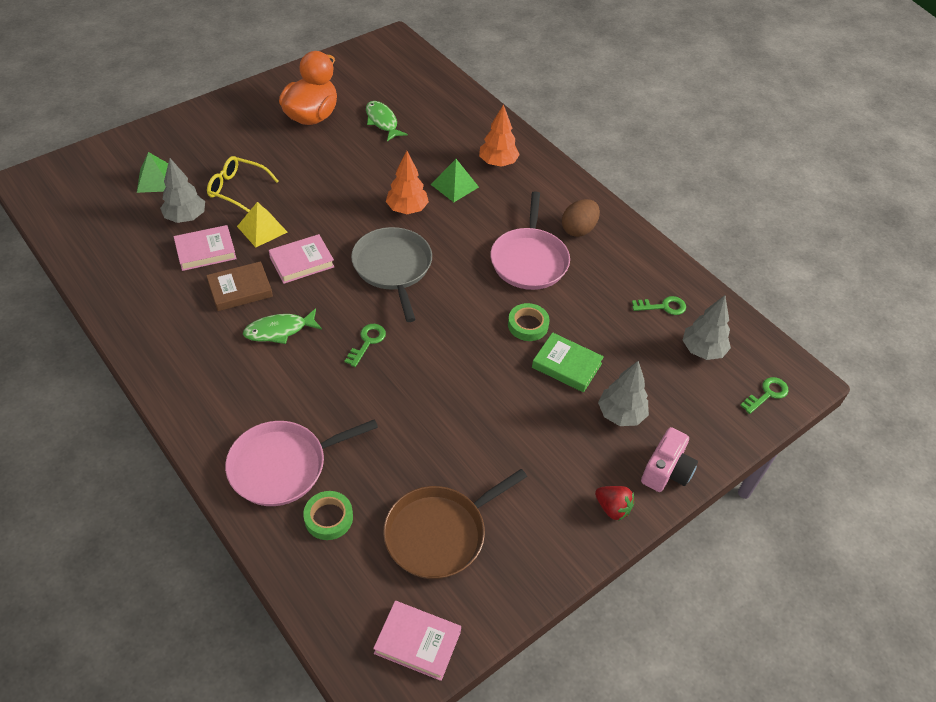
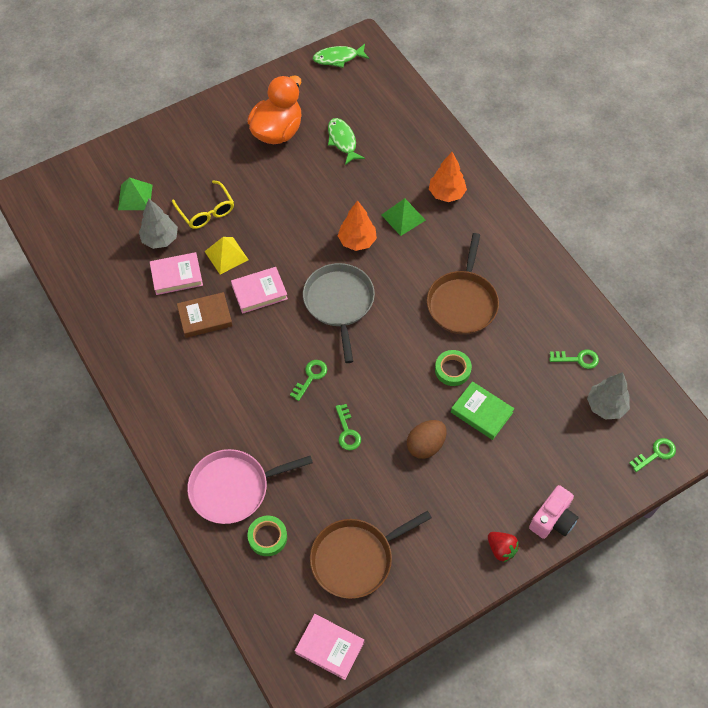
camera: 10 degrees right, 10 degrees up
(237, 189) = (206, 211): yellow glasses -> yellow glasses turned 150 degrees counterclockwise
(279, 330) = (236, 360): green fish -> green fish (338, 58)
(415, 395) = (347, 431): none -> green key
(529, 260) = (462, 302): pink pan -> brown pan
(578, 229) = (512, 272): brown egg -> brown egg (425, 445)
(621, 414) = (522, 463): grey tree -> none

